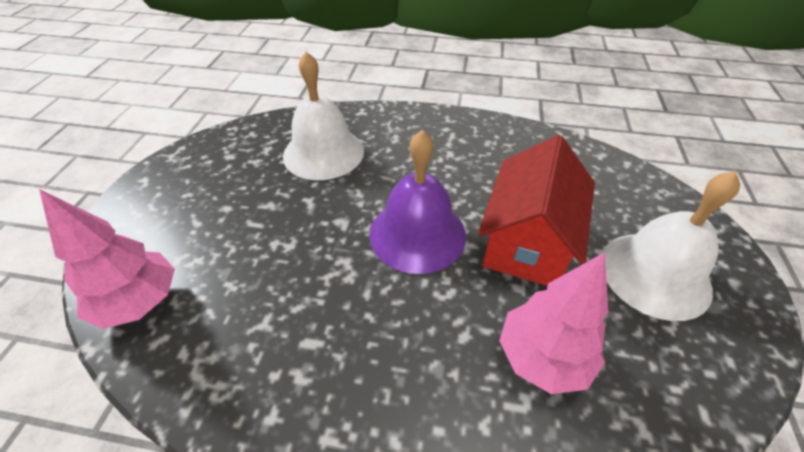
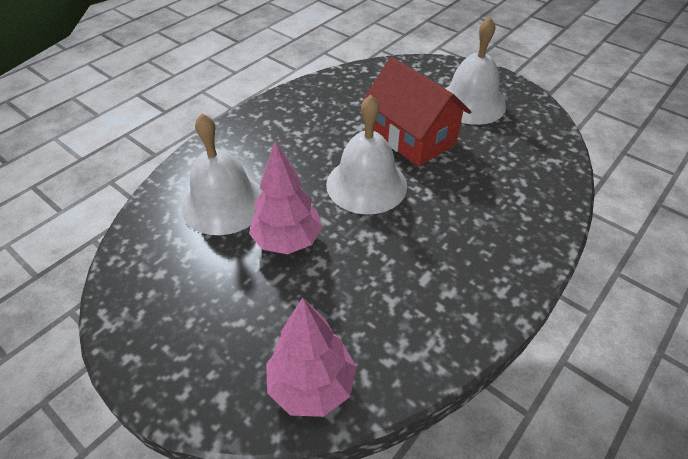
camera: 60 degrees left, 0 degrees up
(417, 234) = (366, 184): purple bell -> white bell
(543, 357) = (497, 173): pink tree -> pink tree (287, 240)

